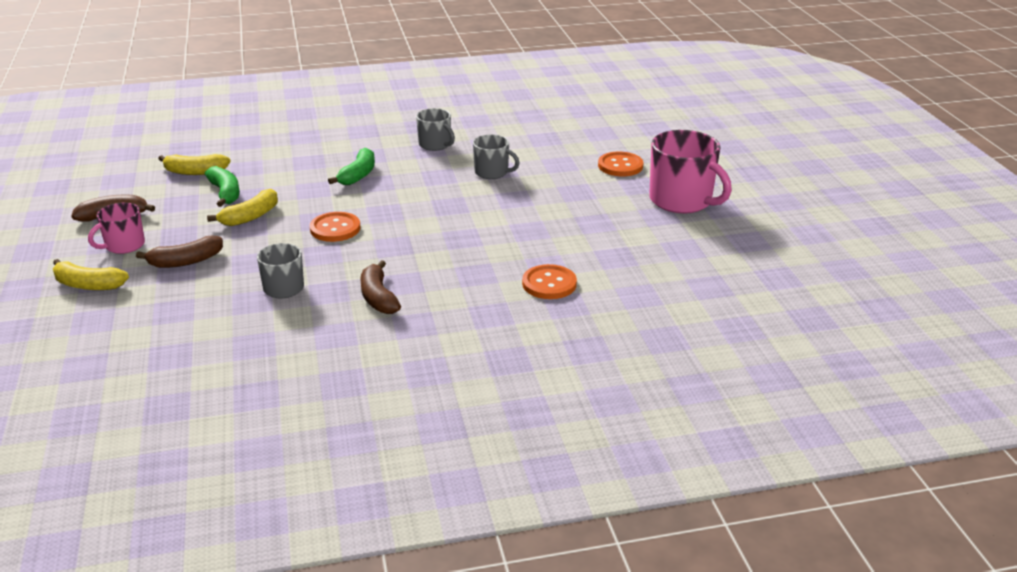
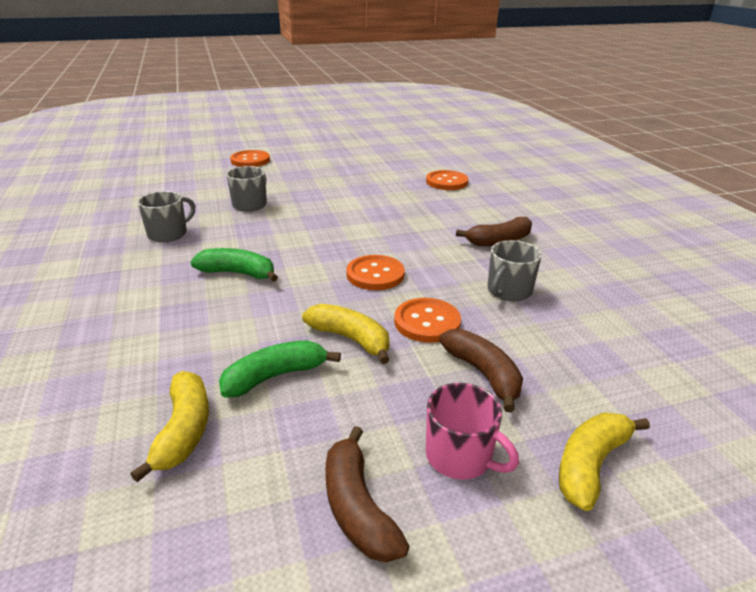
camera: 95 degrees left, 0 degrees up
(88, 285) = (590, 465): yellow banana -> yellow banana turned 150 degrees counterclockwise
(256, 246) = (427, 322): none -> orange button
(682, 201) = (314, 145): pink mug -> none

